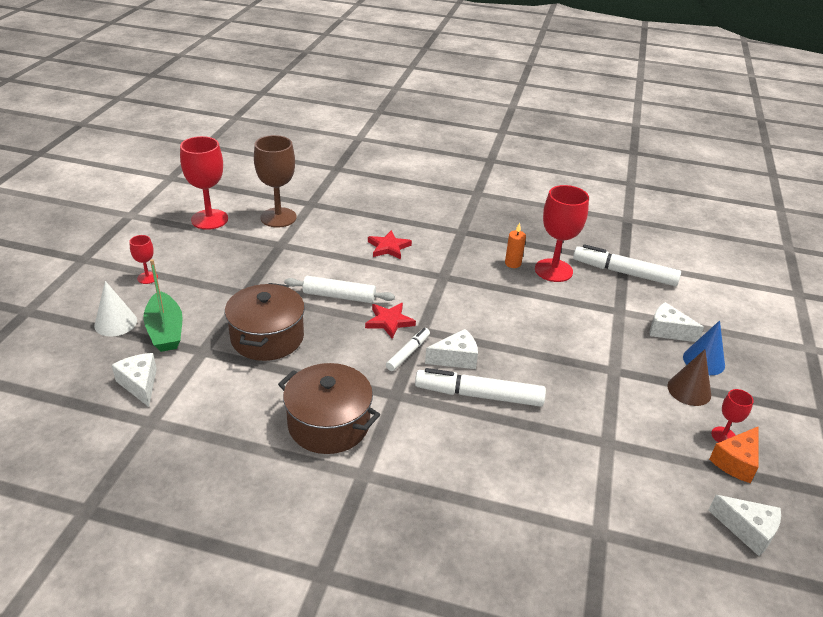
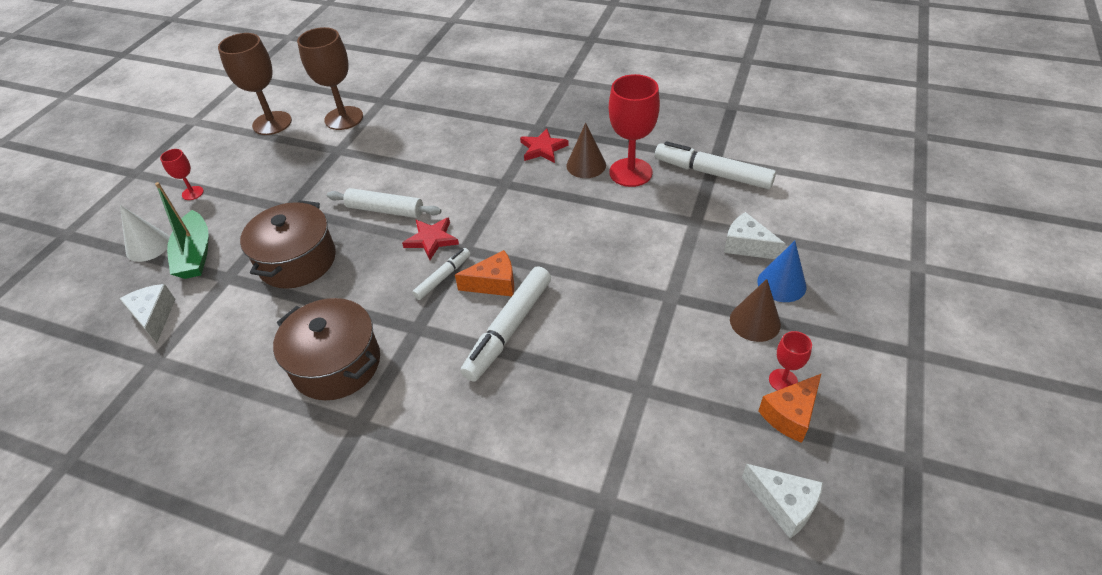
camera: 10 degrees right, 10 degrees up
(209, 219) = (272, 123): red goblet -> brown goblet
(388, 247) = (453, 150): red star -> red star (543, 148)
(456, 358) = (494, 283): white cheese -> orange cheese
(479, 395) = (509, 329): white marker -> white marker turned 75 degrees counterclockwise
(513, 263) = (586, 165): orange candle -> brown cone

